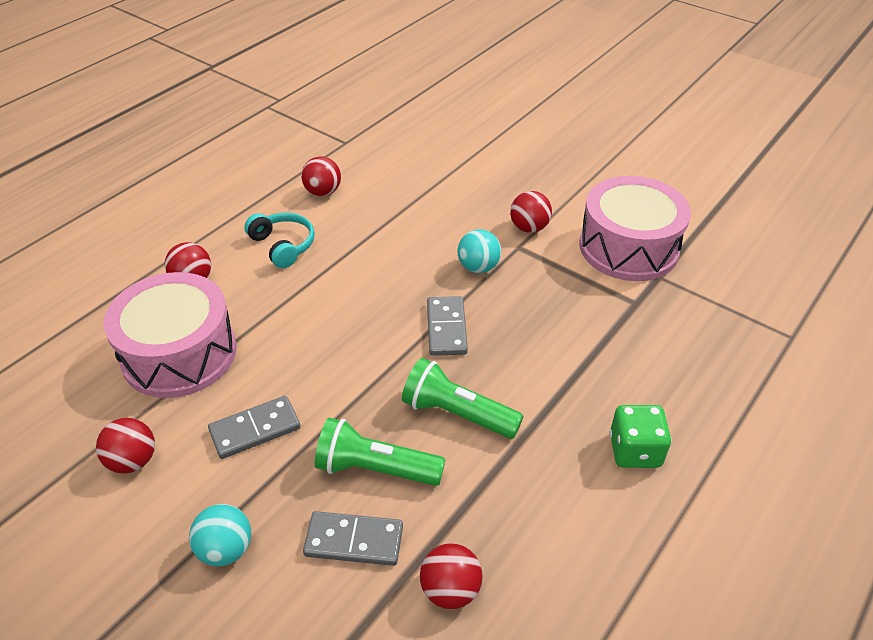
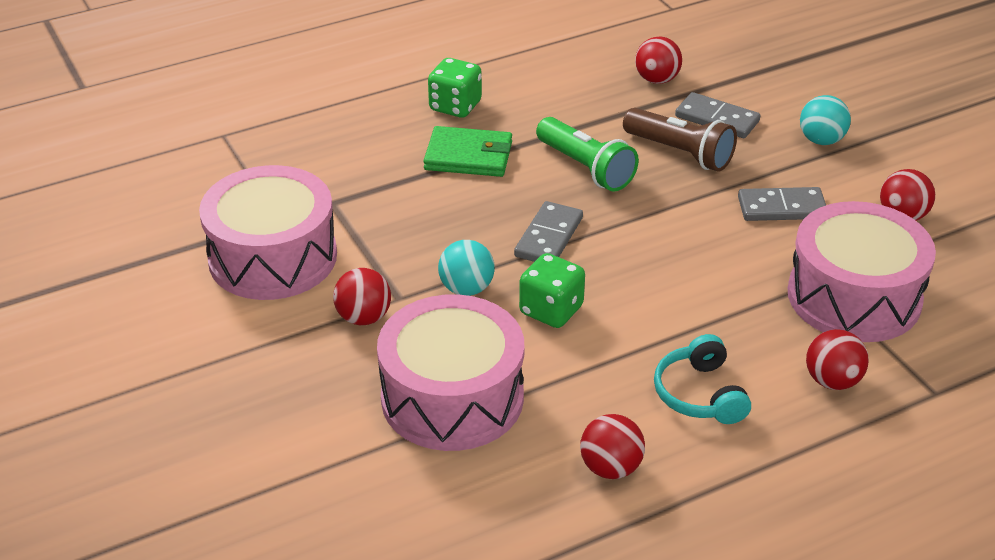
camera: 155 degrees left, 5 degrees down
(375, 468) = (680, 153): green flashlight -> brown flashlight
(409, 270) = (551, 310): none -> green dice
(436, 200) = (452, 397): none -> pink drum
(570, 389) = (468, 156): none -> green wallet

